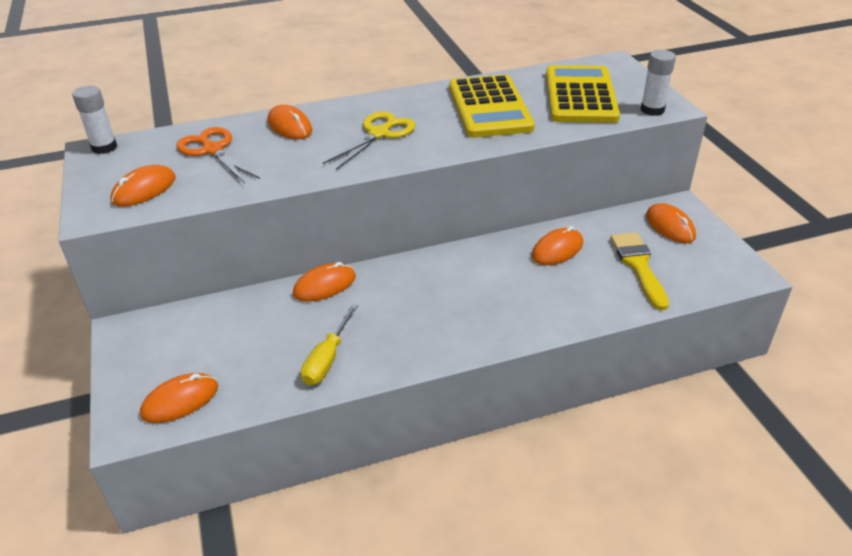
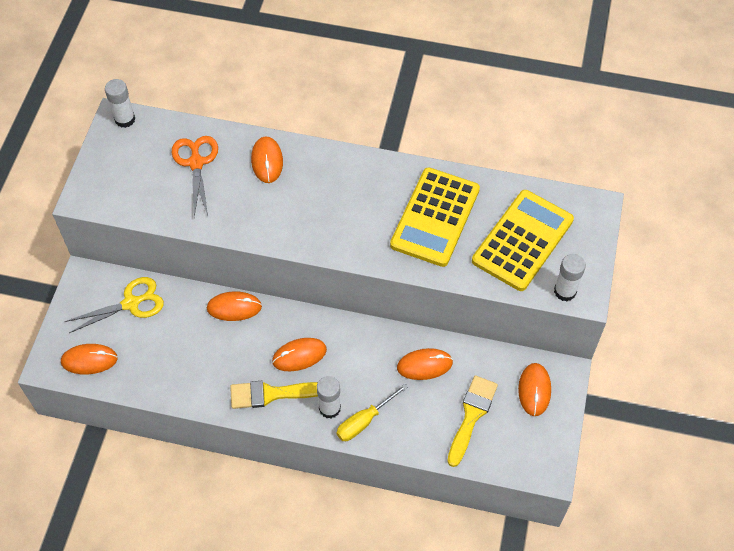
camera: 30 degrees right, 20 degrees up
(144, 189) = (127, 187): orange mouse -> orange mouse (299, 355)
(327, 359) = (195, 377): yellow screwdriver -> yellow screwdriver (364, 421)
(379, 134) = (326, 206): yellow scissors -> yellow scissors (131, 303)
(428, 335) = (272, 394): none -> yellow brush
(500, 320) = (329, 408): none -> white glue stick

